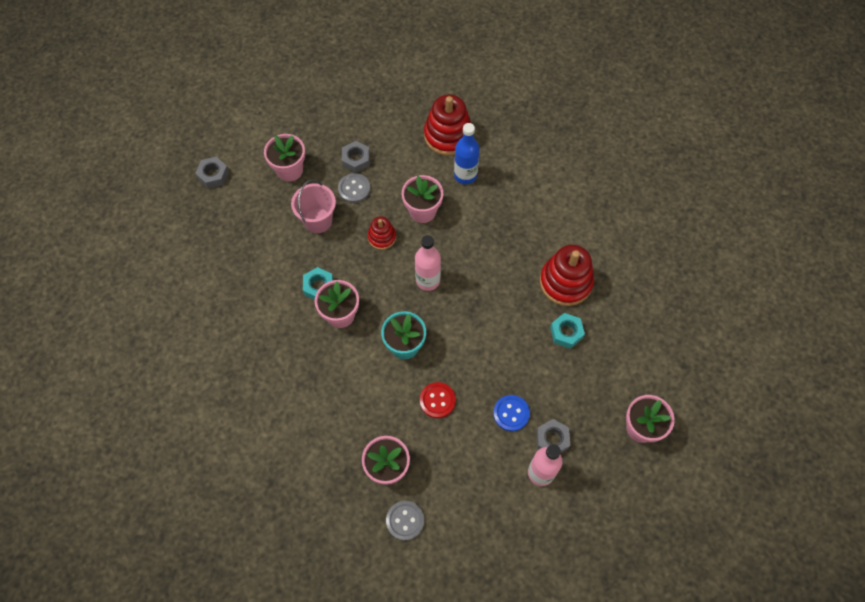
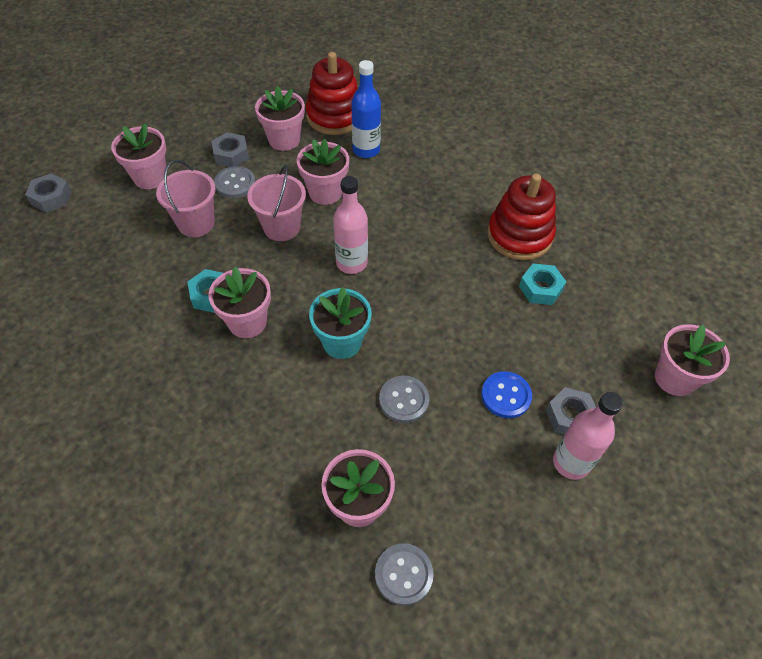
camera: 15 degrees left, 10 degrees down
(382, 237) = (281, 227): red stacking toy -> pink bucket
(401, 152) = (284, 140): none -> pink flower pot
(437, 400) = (404, 400): red button -> grey button

